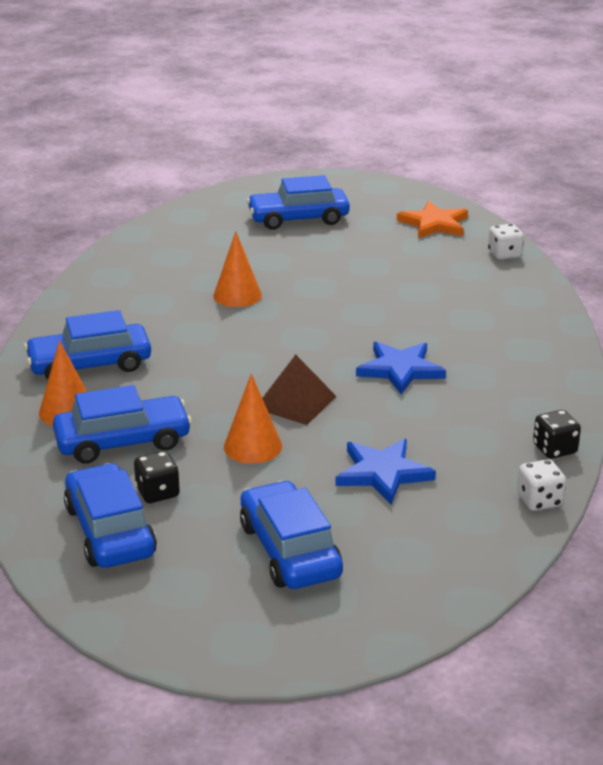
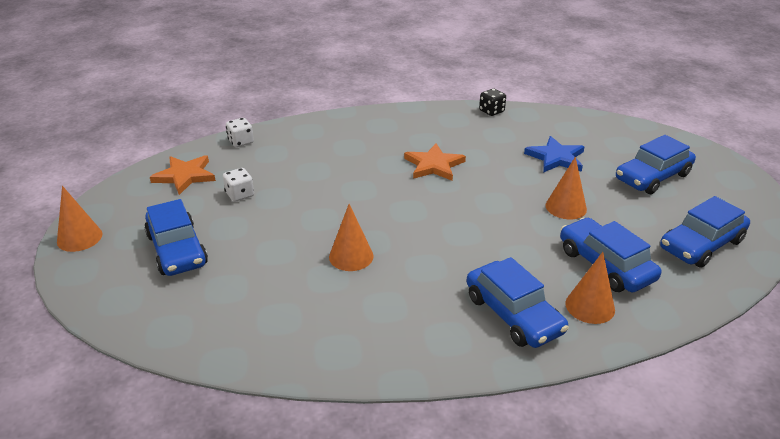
camera: 105 degrees left, 5 degrees up
(157, 492) = (647, 234): black dice -> none
(296, 402) = (501, 199): brown pyramid -> none
(341, 181) = (79, 238): none -> orange cone
(400, 370) = (434, 165): blue star -> orange star
(539, 501) = (542, 113): white dice -> white dice (240, 195)

